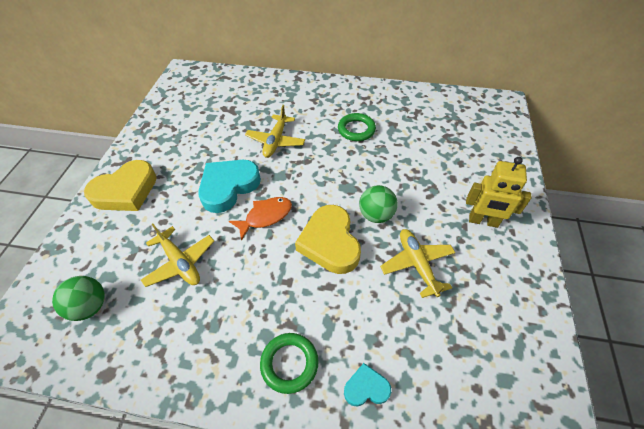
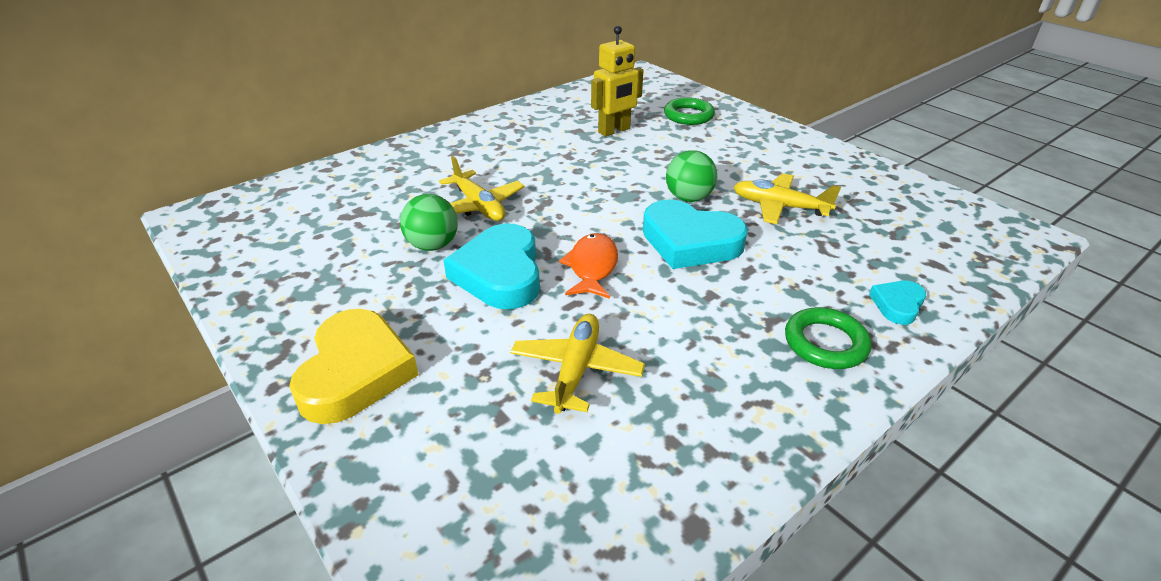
camera: 50 degrees left, 15 degrees down
(90, 306) = (545, 503): green ball -> green ball (433, 245)
(180, 262) = (576, 370): yellow plane -> yellow plane turned 75 degrees counterclockwise
(330, 242) = (690, 242): yellow heart -> turquoise heart
(356, 130) = (550, 152): green ring -> green ring (688, 115)
(483, 221) = (768, 151): yellow robot -> yellow robot (614, 131)

